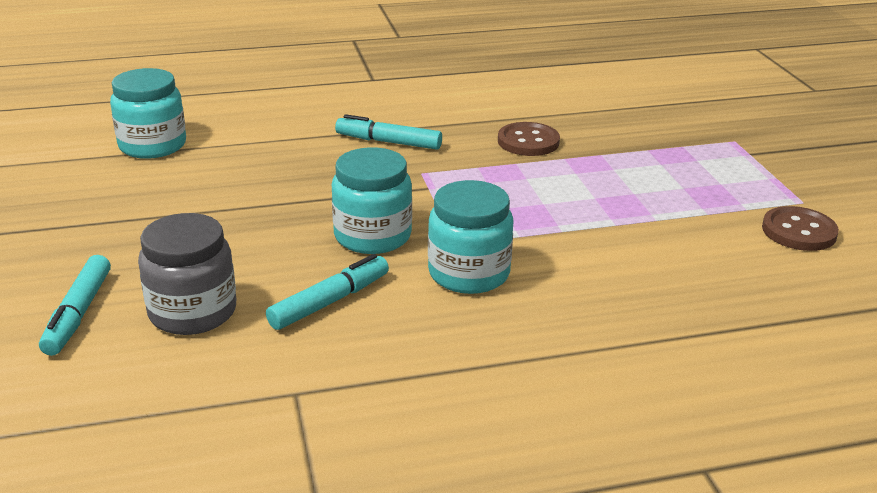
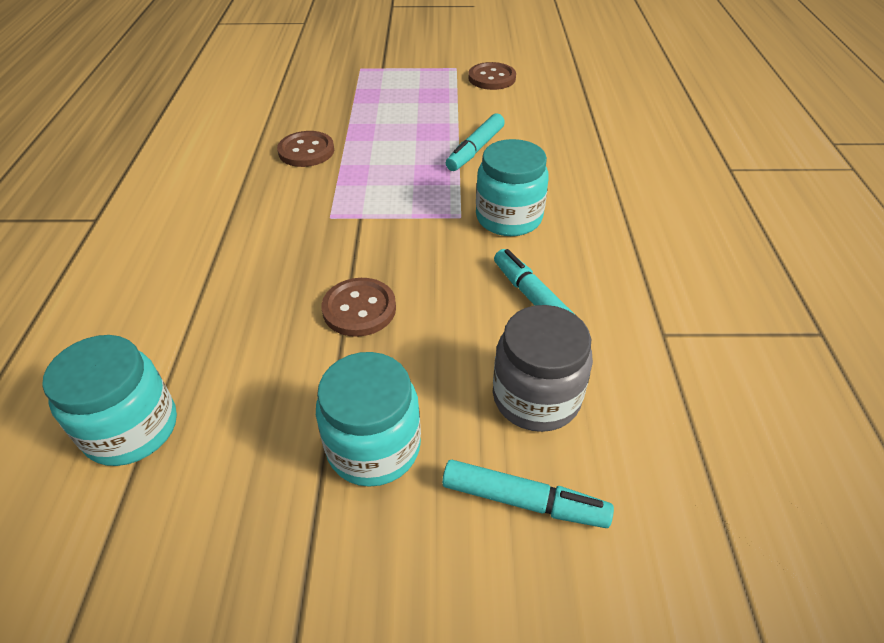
camera: 75 degrees left, 15 degrees up
(292, 208) = (359, 309): none -> brown button
(372, 236) = (433, 261): turquoise jar -> turquoise jar (374, 447)
(388, 142) = (255, 228): turquoise marker -> turquoise marker (475, 149)

